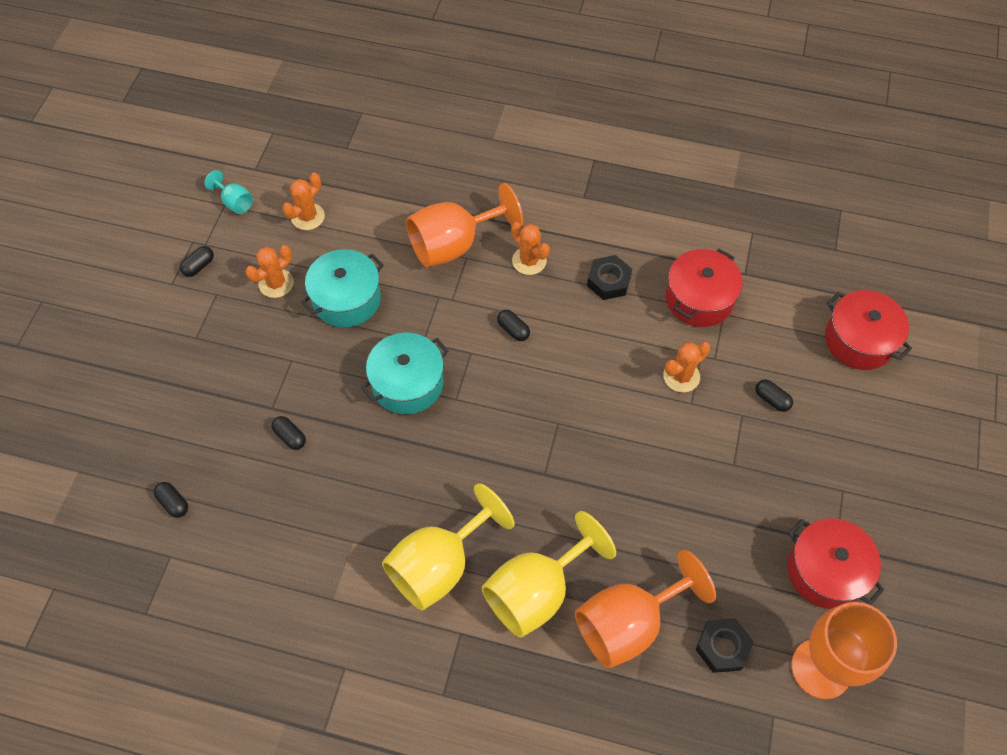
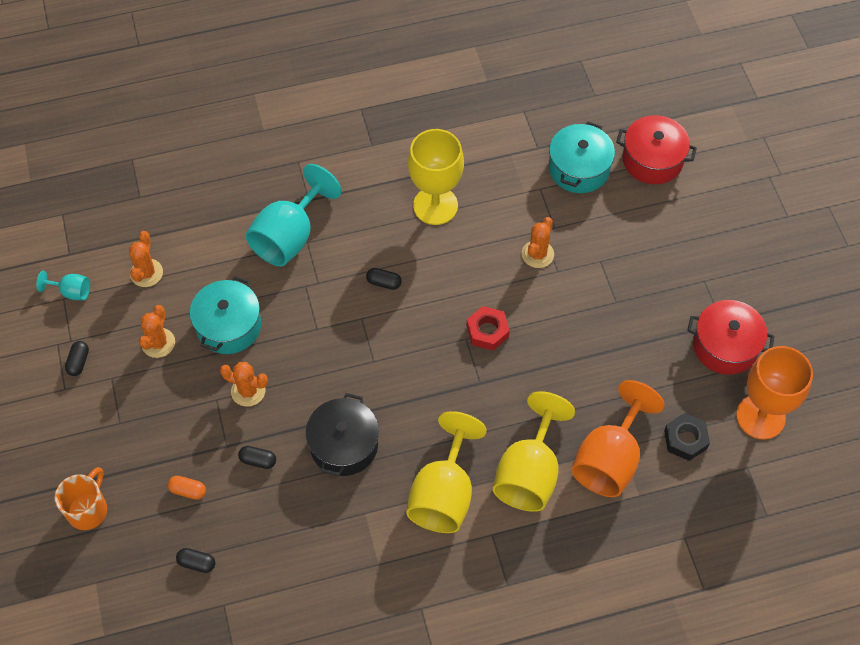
camera: 30 degrees left, 0 degrees up
(117, 401) = (88, 509): none -> orange mug
(211, 431) = (188, 490): none -> orange capsule
(376, 465) = (344, 445): none -> black pot
(407, 383) = (326, 369): turquoise pot -> turquoise pot (579, 168)
(454, 245) = (290, 236): orange goblet -> turquoise goblet
(529, 261) = (360, 220): orange cactus -> orange cactus (248, 391)
(584, 427) = (487, 331): none -> red nut
(608, 281) = (435, 206): black nut -> yellow goblet
(699, 299) = (514, 185): red pot -> none
(771, 399) = (615, 238): black capsule -> none

